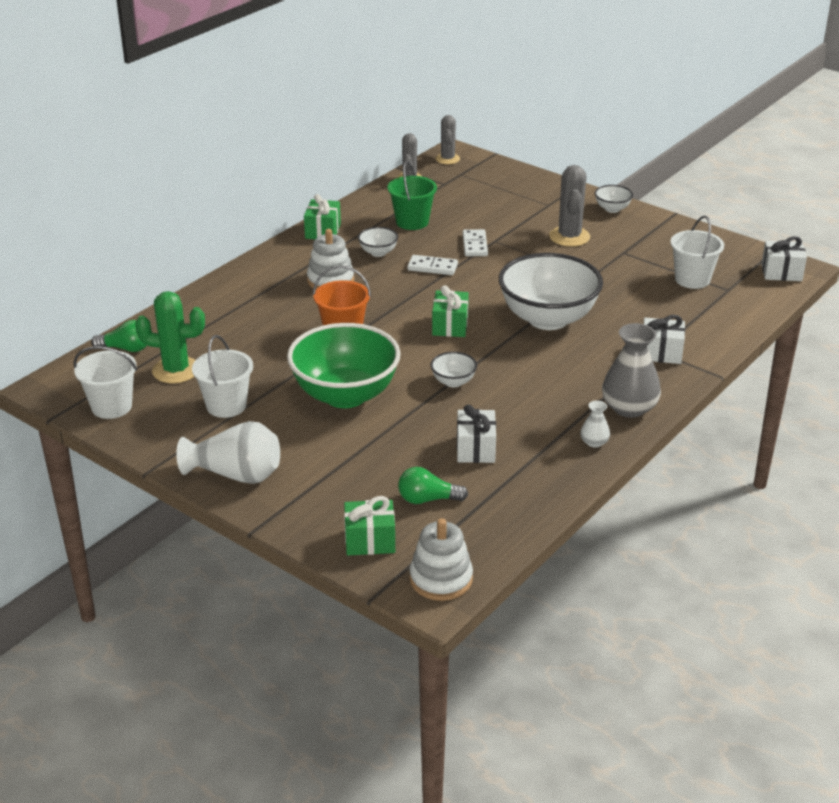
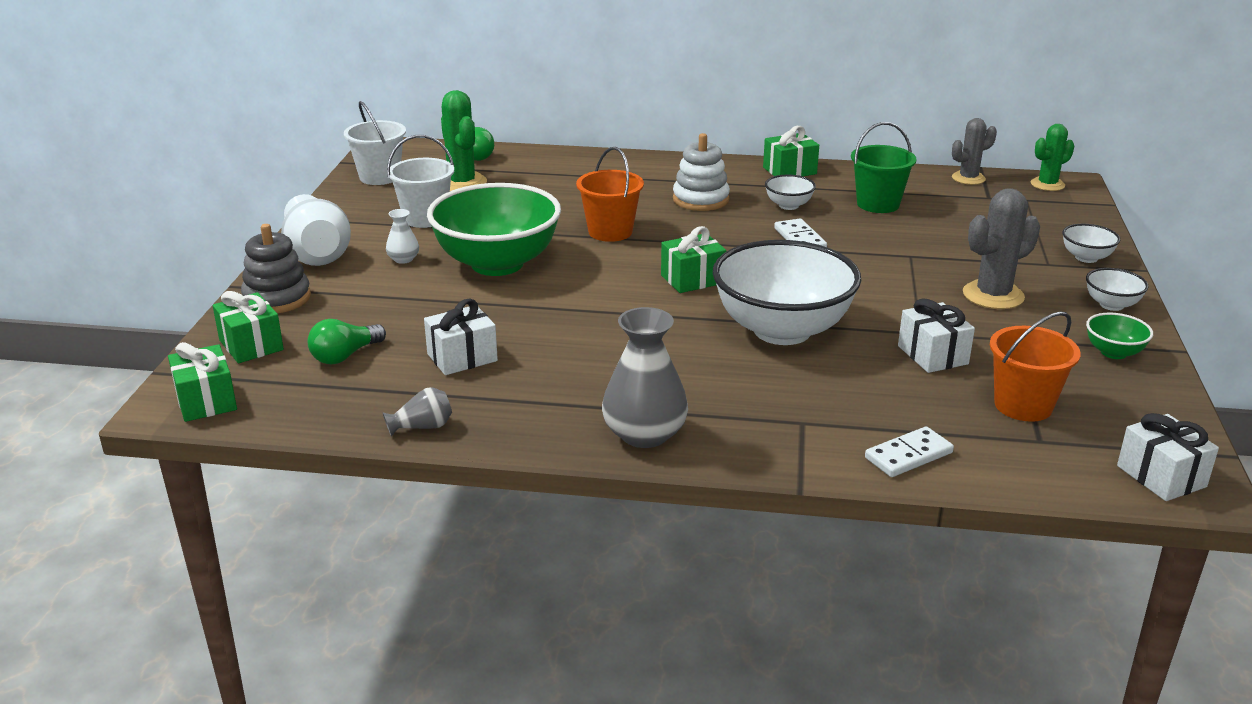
camera: 60 degrees right, 5 degrees down
(300, 512) = (277, 298): none -> grey stacking toy
(427, 499) = (345, 356): green light bulb -> green light bulb turned 105 degrees counterclockwise
(441, 579) = (206, 401): white stacking toy -> green gift
(447, 159) = (1047, 184): grey cactus -> green cactus
(453, 382) = (581, 311): white bowl -> white bowl (1086, 258)
(474, 245) = (882, 247): white domino -> white domino (908, 455)
(555, 489) = (422, 427): none -> grey vase
(594, 442) = (543, 428): white vase -> white vase (403, 259)
(661, 353) = (801, 426): white gift -> white gift (932, 355)
(662, 231) = (1113, 352): none -> green bowl
(692, 279) = (1023, 405): white bucket -> orange bucket

